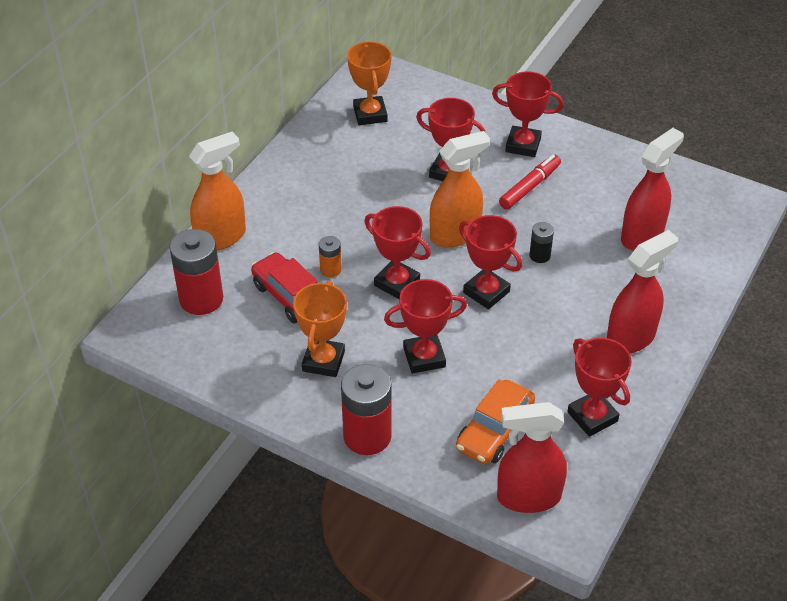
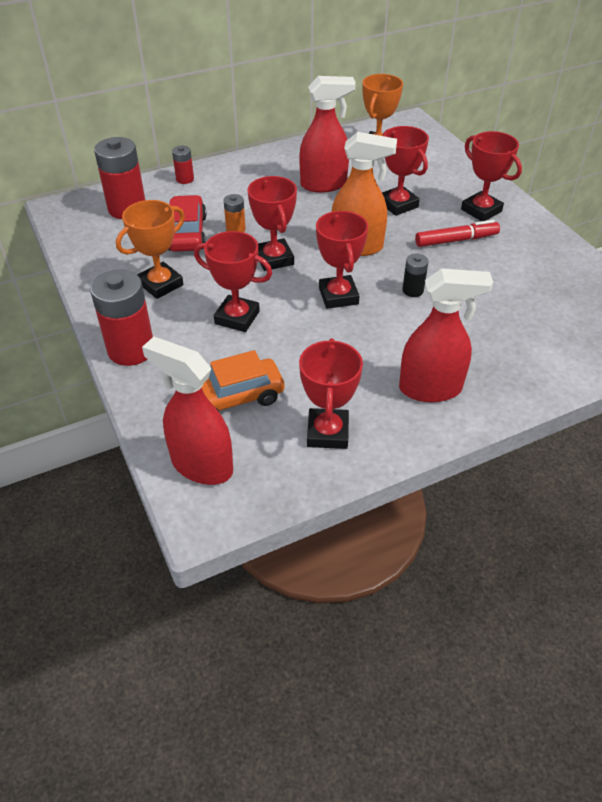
camera: 35 degrees right, 0 degrees up
(221, 237) = (185, 179): orange spray bottle -> red battery
(642, 235) = (524, 316): red spray bottle -> red spray bottle (324, 184)

